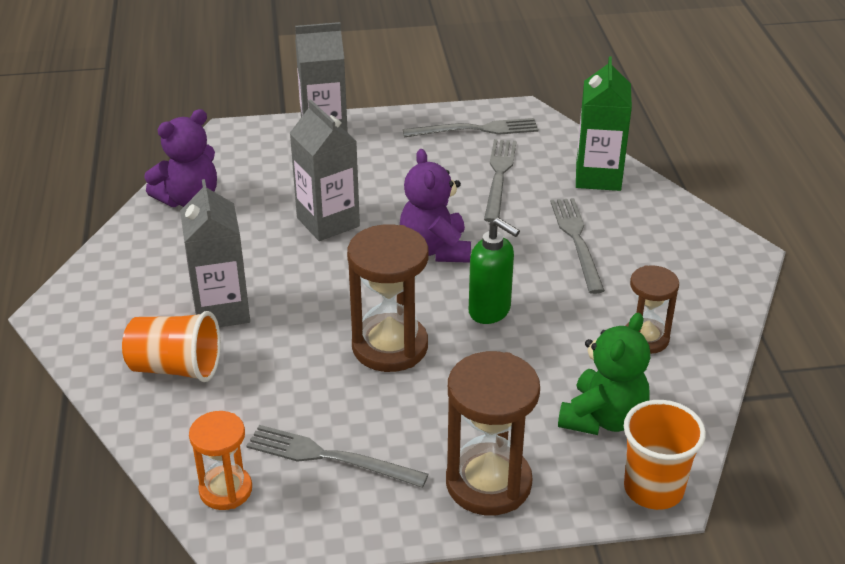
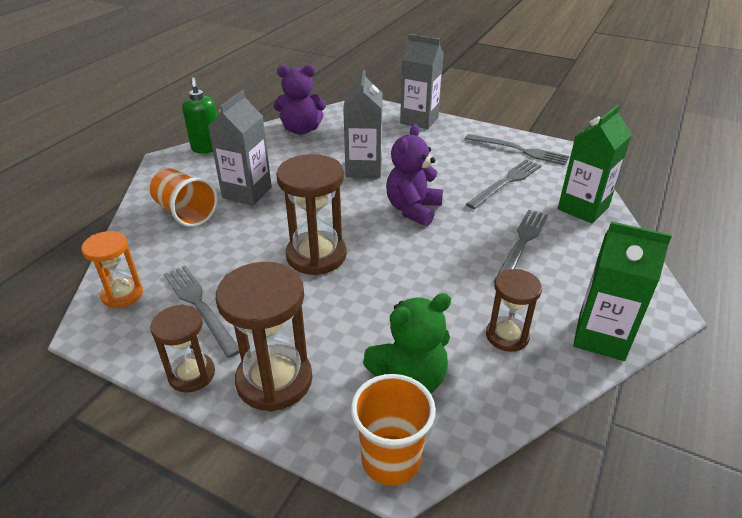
camera: 35 degrees right, 0 degrees up
(404, 521) = (191, 374): none -> brown hourglass
(490, 311) = (407, 263): green soap dispenser -> green soap dispenser (207, 148)
(718, 302) = (601, 337): none -> green carton

